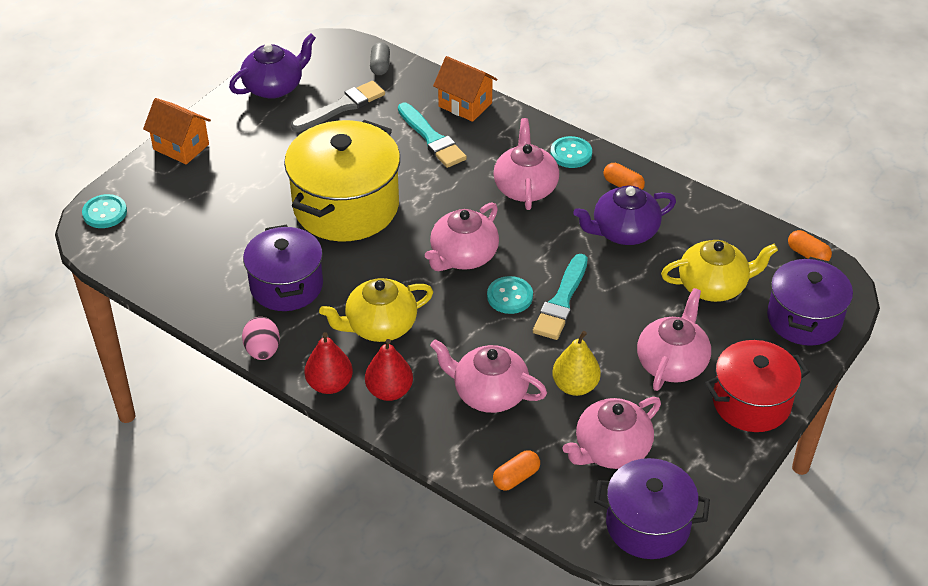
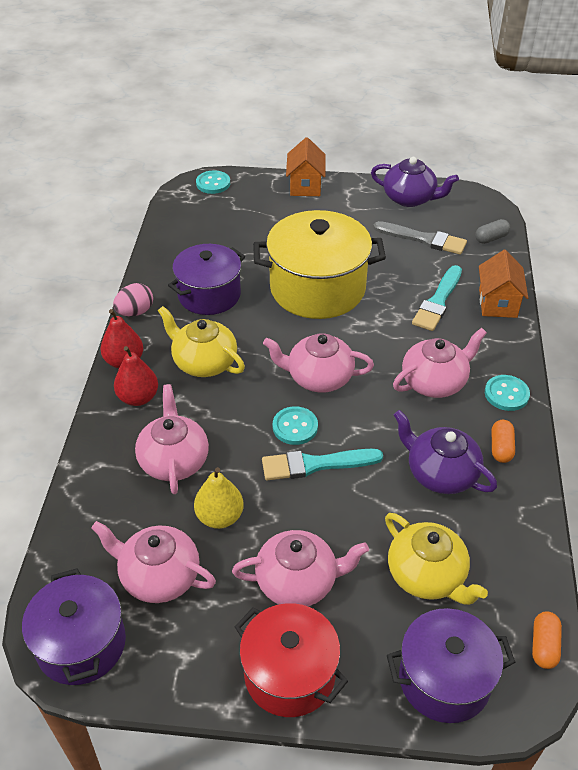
camera: 60 degrees right, 0 degrees up
(516, 477) = (89, 519): orange capsule -> none

